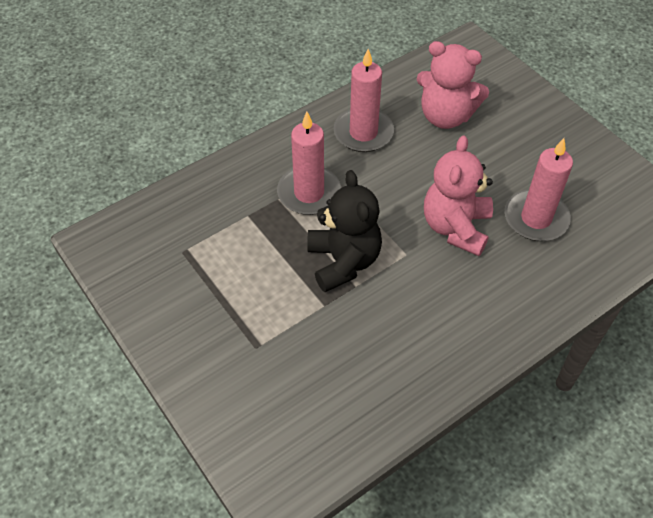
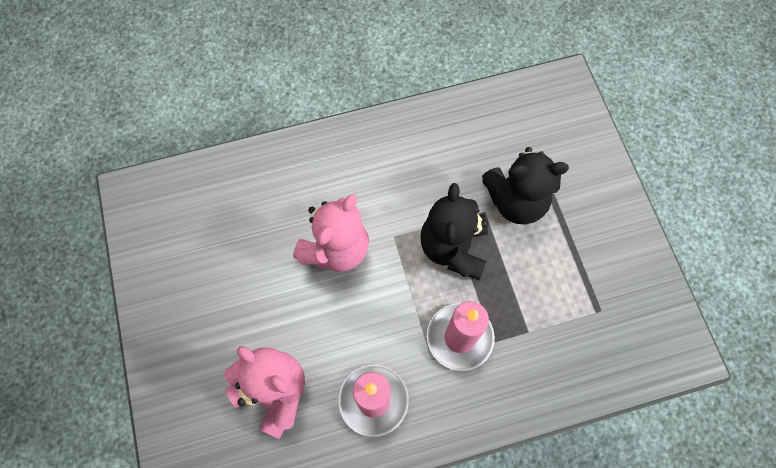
camera: 160 degrees left, 15 degrees up
(294, 326) = (516, 201): none -> black teddy bear
(536, 218) = (258, 232): pink candle -> none

